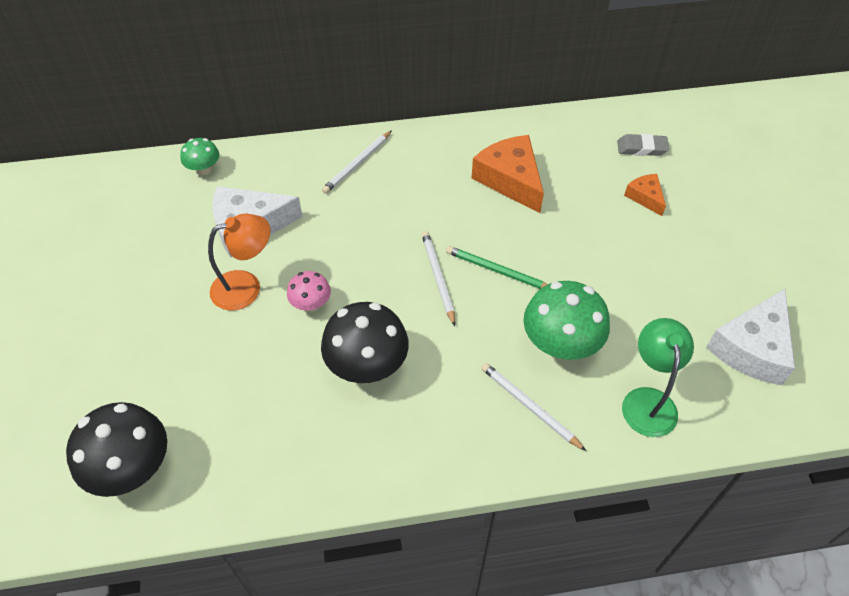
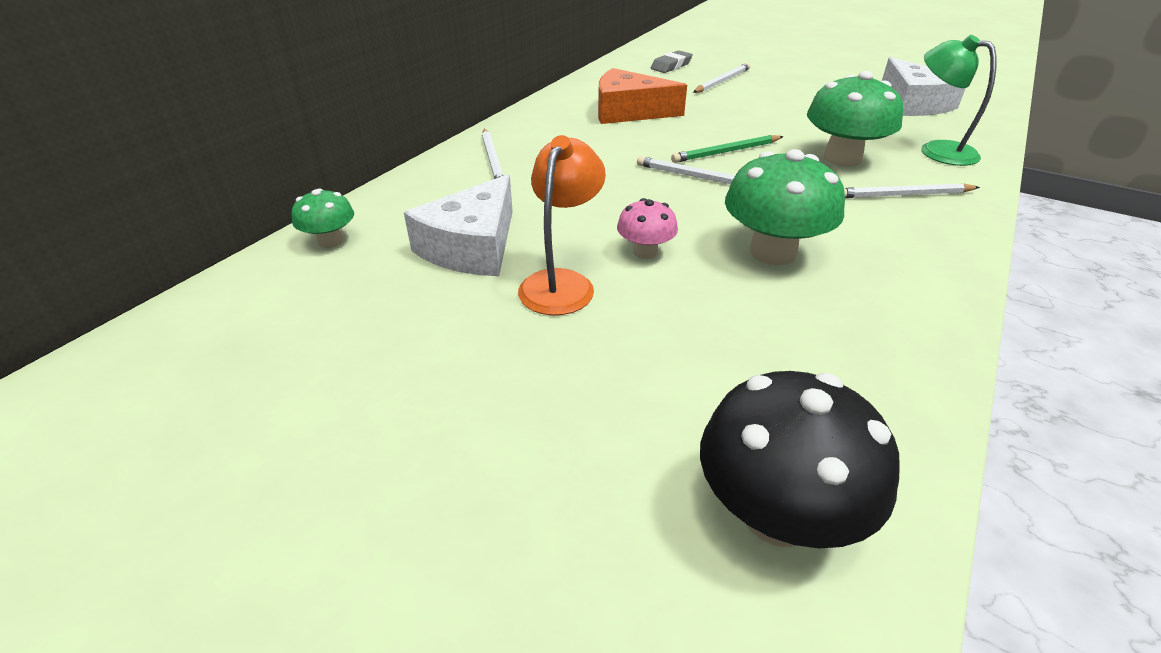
camera: 50 degrees left, 15 degrees down
(367, 365) = (772, 252): black mushroom -> green mushroom
(645, 197) = (722, 81): orange cheese -> white pencil

